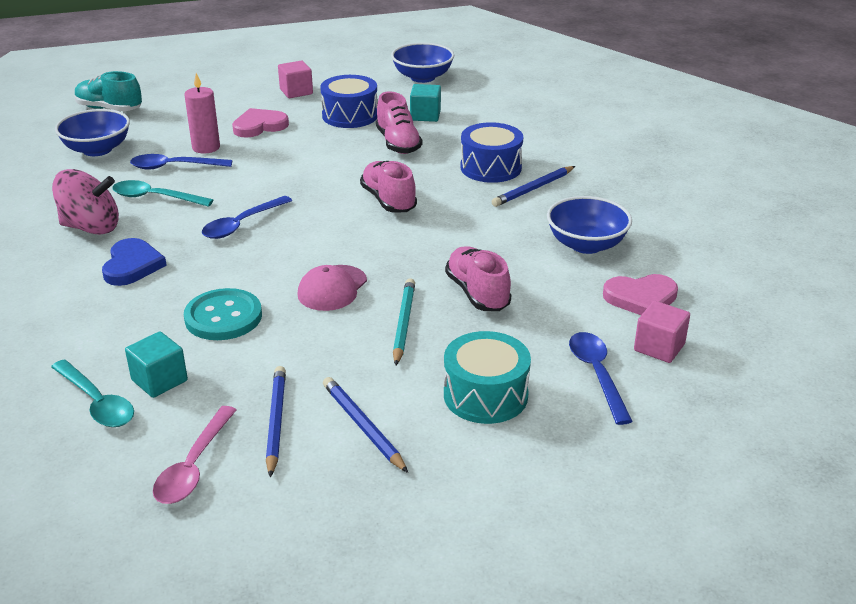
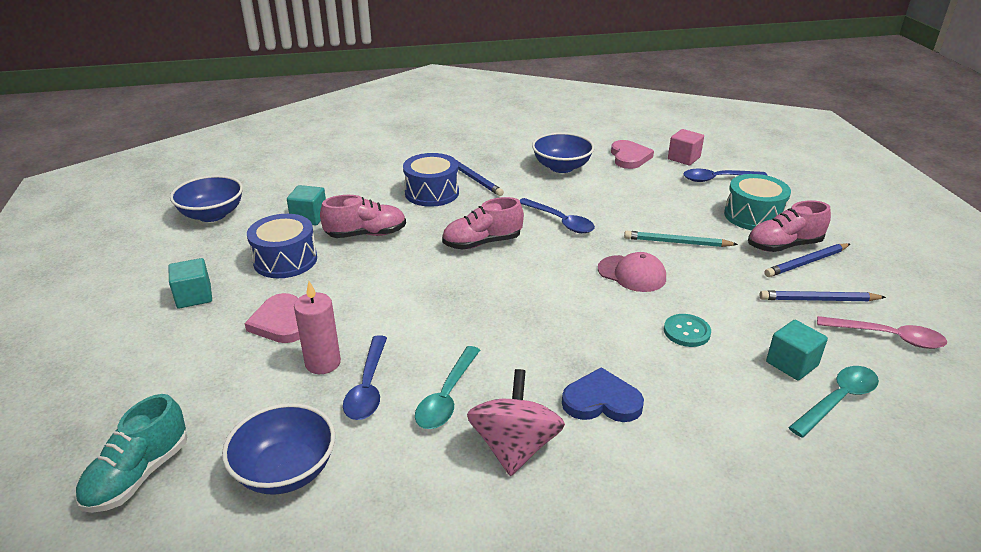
camera: 85 degrees left, 0 degrees up
(223, 317) = (686, 332): turquoise button -> turquoise button, size x0.64
(241, 224) = (518, 327): blue spoon -> blue spoon (560, 221)
(296, 92) = (194, 296): pink cube -> turquoise cube
(477, 293) = (631, 211): pink shoe -> pink shoe (784, 246)

